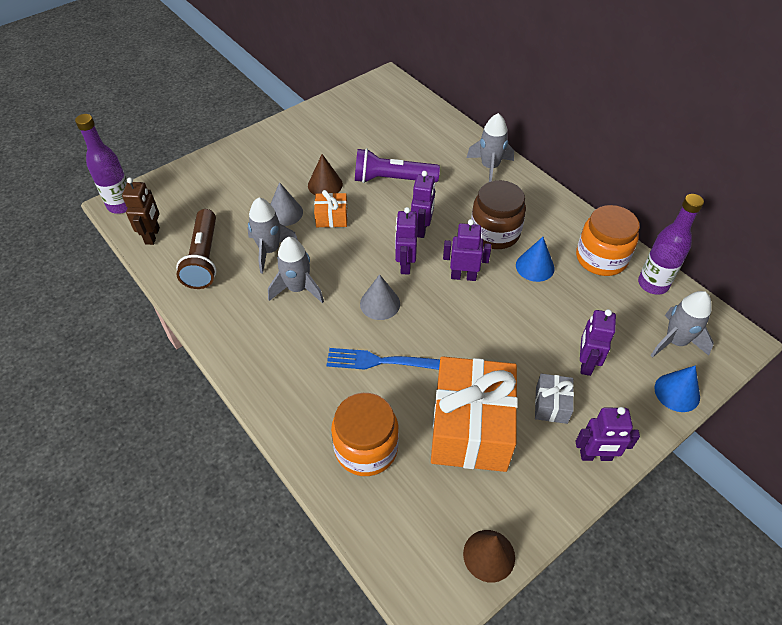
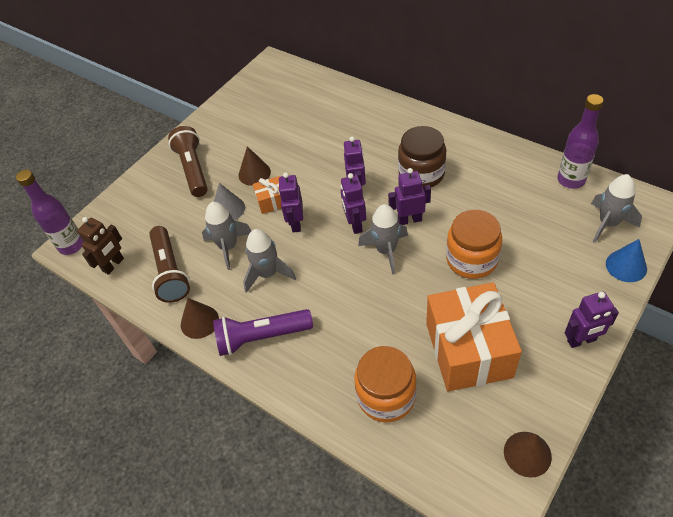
camera: 10 degrees left, 0 degrees up
(153, 236) = (113, 265): brown robot -> brown robot turned 45 degrees clockwise
(212, 315) = (199, 321): none -> brown cone
(266, 164) = (193, 169): none -> brown flashlight
(380, 303) = (346, 265): grey cone -> none
(383, 361) = (370, 315): blue fork -> none
(392, 179) = (313, 152): purple flashlight -> purple flashlight (261, 337)
(490, 167) = (394, 117): grey rocket -> grey rocket (386, 251)
(535, 266) = (467, 193): blue cone -> none
(551, 405) = (528, 309): grey gift -> none
(585, 363) = (542, 264): purple robot -> purple robot (295, 223)
(601, 258) = (520, 170): orange jar -> orange jar (471, 259)

